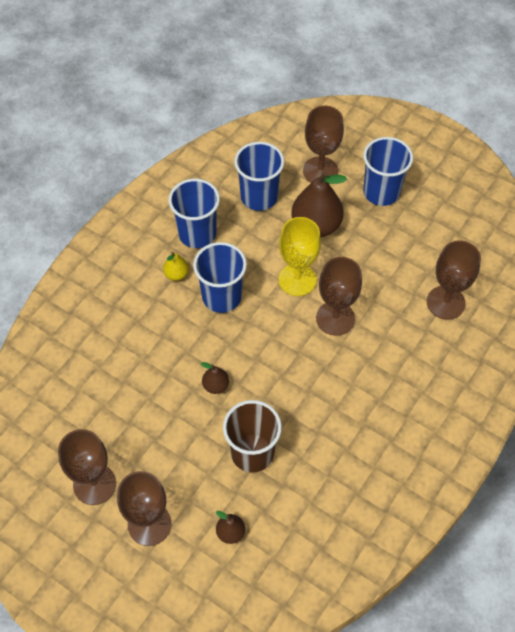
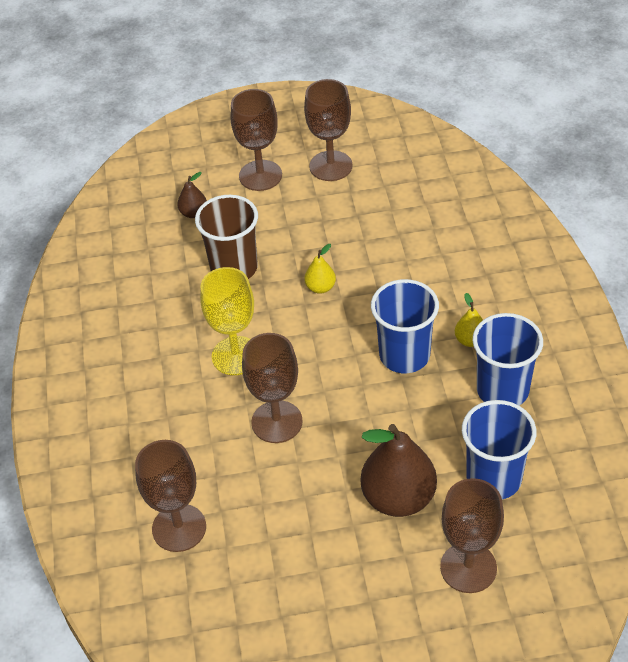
camera: 140 degrees right, 10 degrees down
(216, 385) = (320, 287): brown pear -> yellow pear
(297, 280) = (353, 427): yellow goblet -> yellow goblet (236, 356)
(381, 192) = (372, 601): blue cup -> none

